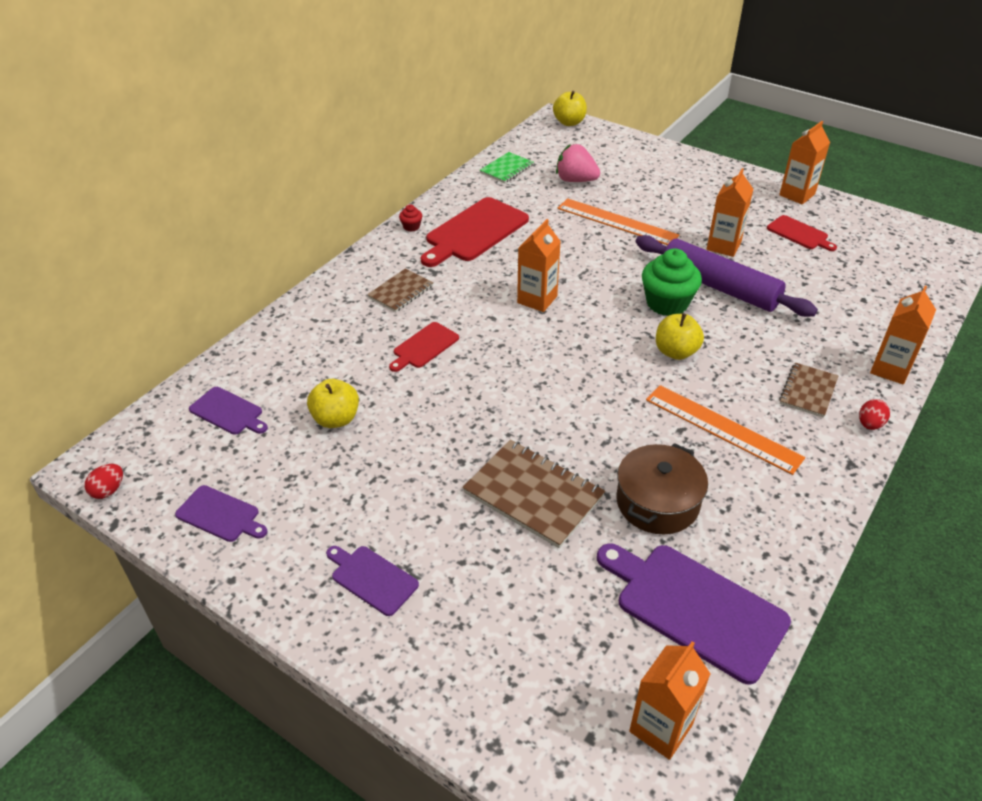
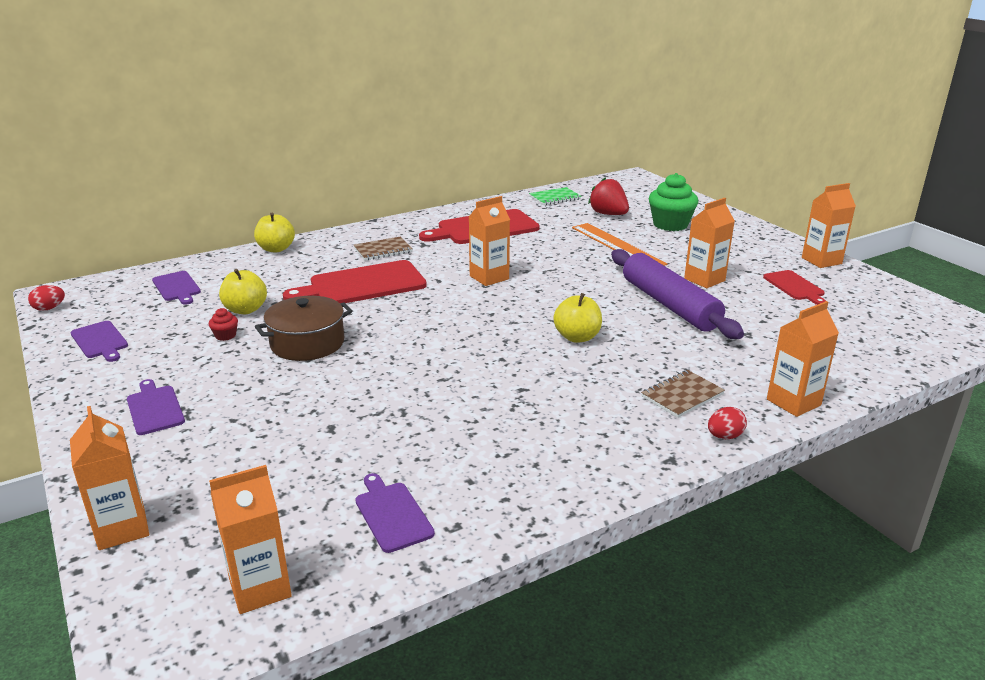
camera: 25 degrees right, 15 degrees down
(411, 227) = (436, 216): red cupcake -> red cupcake (225, 335)
(424, 347) = (362, 285): red cutting board -> red cutting board, size x1.85
(484, 724) = (122, 528): none -> orange carton
(533, 495) = (340, 395): brown notebook -> none
(569, 122) = (643, 180): yellow apple -> yellow apple (276, 249)
(575, 180) = (608, 214): pink strawberry -> red strawberry
(657, 502) = (443, 431): brown pot -> brown pot (307, 343)
(667, 303) = (605, 304): green cupcake -> green cupcake (670, 224)
(695, 607) = (392, 514): purple cutting board -> purple cutting board, size x0.54
(722, 428) = (564, 398): orange ruler -> none

